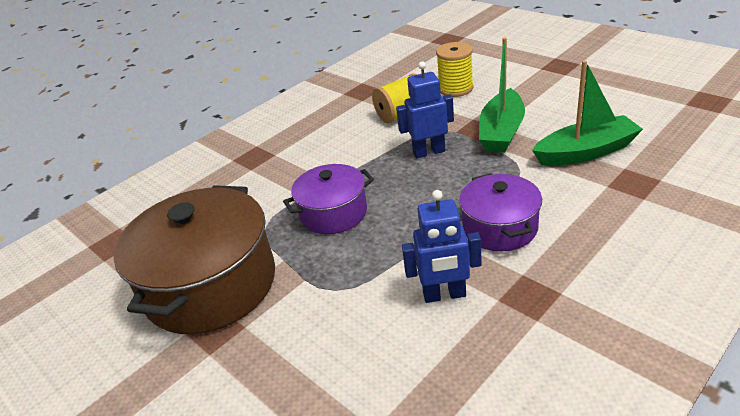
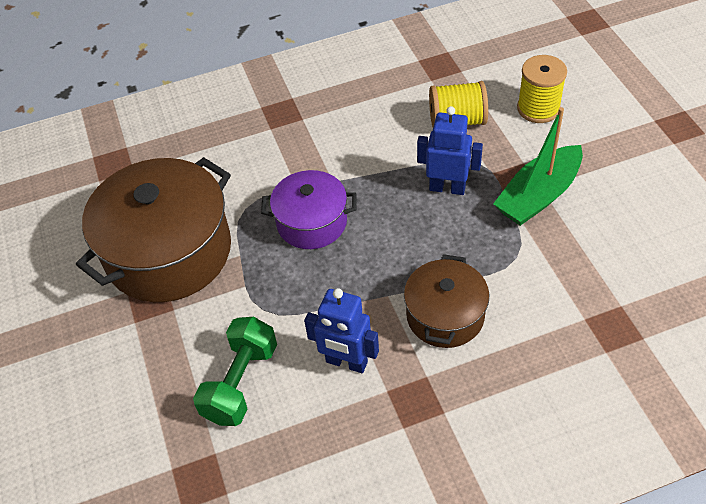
camera: 25 degrees right, 15 degrees up
(356, 355) = (241, 383): none -> green dumbbell
(499, 228) = (445, 316): purple pot -> brown pot
(586, 152) = (600, 266): green boat -> none

